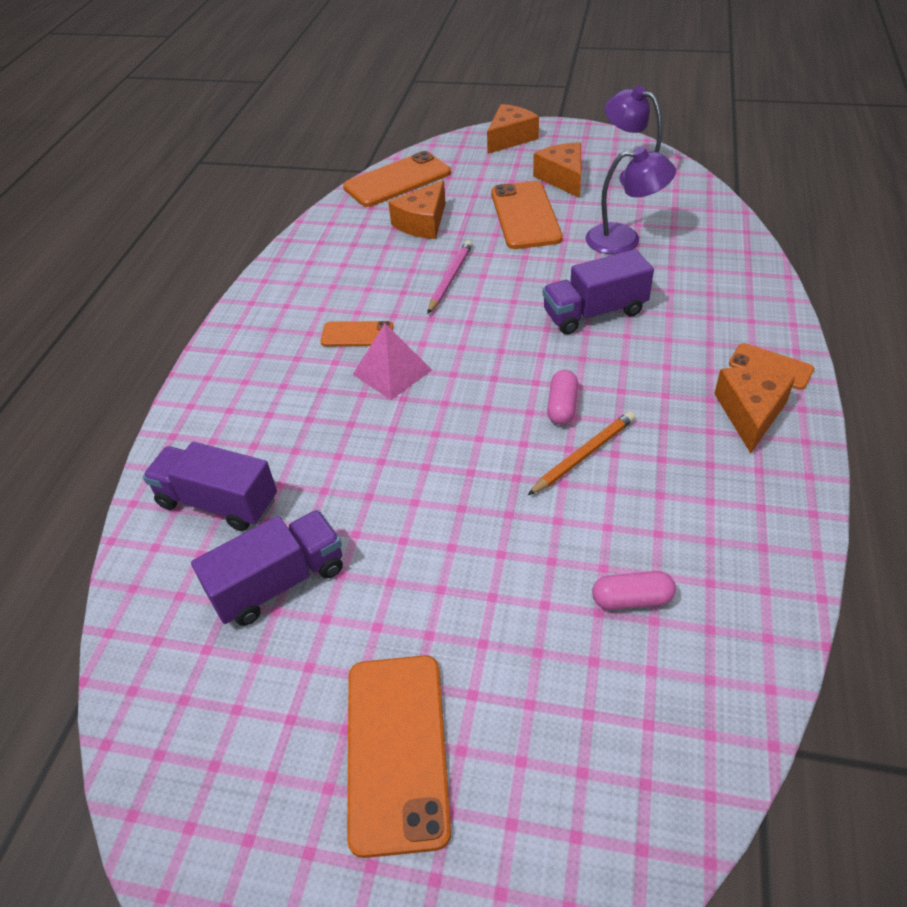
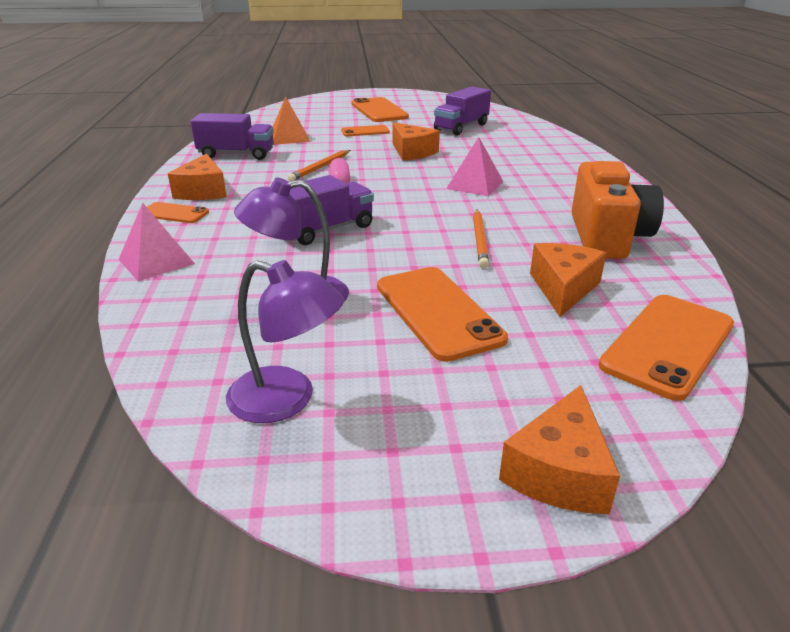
camera: 160 degrees right, 15 degrees down
(218, 502) = (521, 139): purple truck -> purple truck (236, 154)
(334, 268) = (607, 237): none -> orange camera
(357, 334) = (524, 199): orange phone -> orange phone (365, 131)
(450, 278) = (480, 240): pink pencil -> orange pencil
(563, 178) = (408, 380): orange cheese -> orange cheese (412, 152)
(632, 599) = (289, 137): pink capsule -> orange pyramid
(757, 291) = (156, 261): none -> pink pyramid

